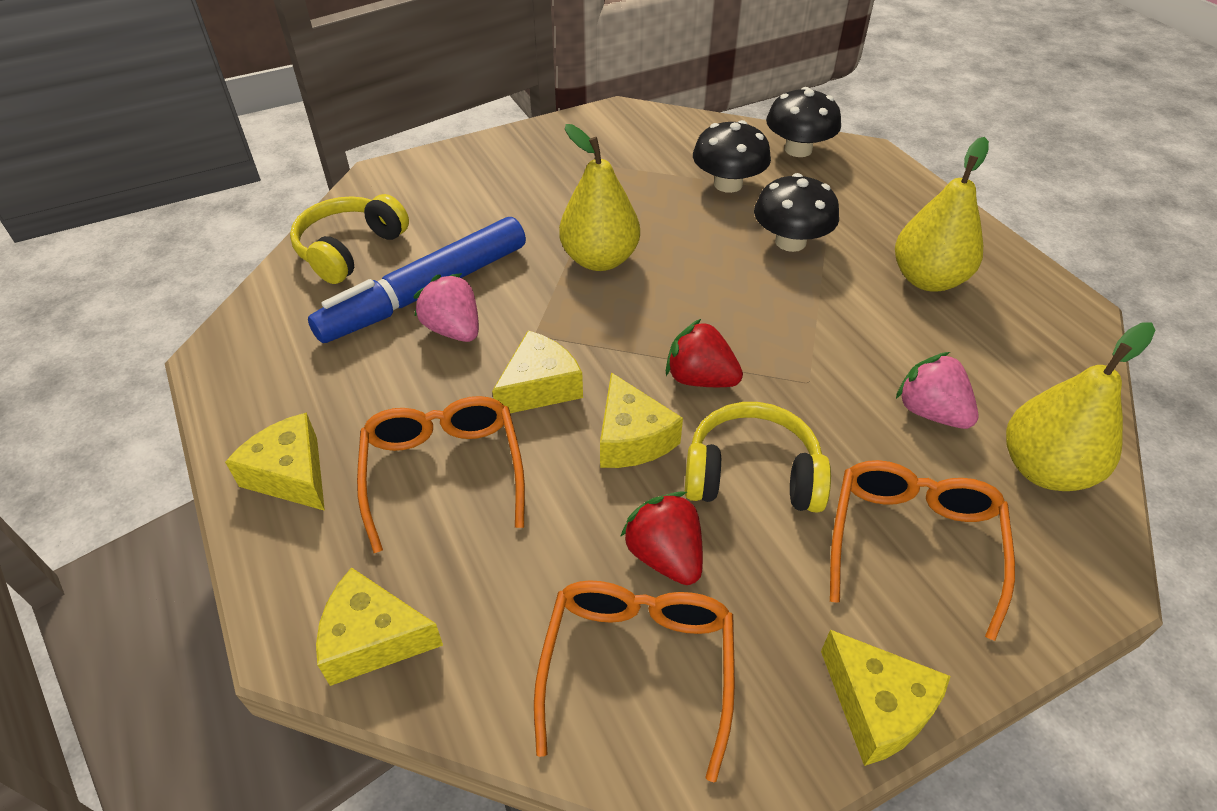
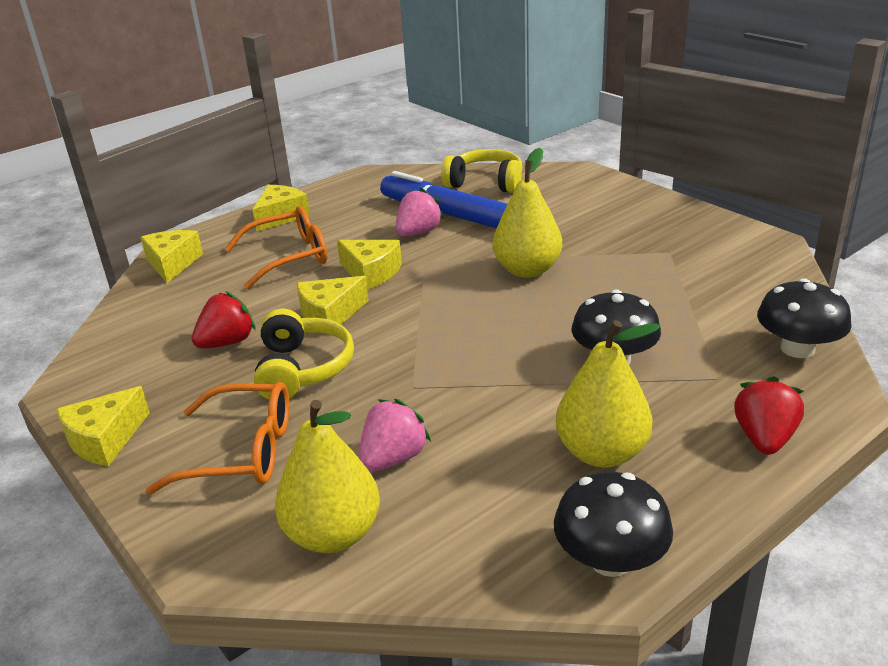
camera: 80 degrees right, 15 degrees down
(638, 667) = (146, 344): orange glasses -> none
(700, 379) = (400, 334): red strawberry -> red strawberry (764, 438)
(728, 184) = (689, 314): black mushroom -> black mushroom (610, 559)

